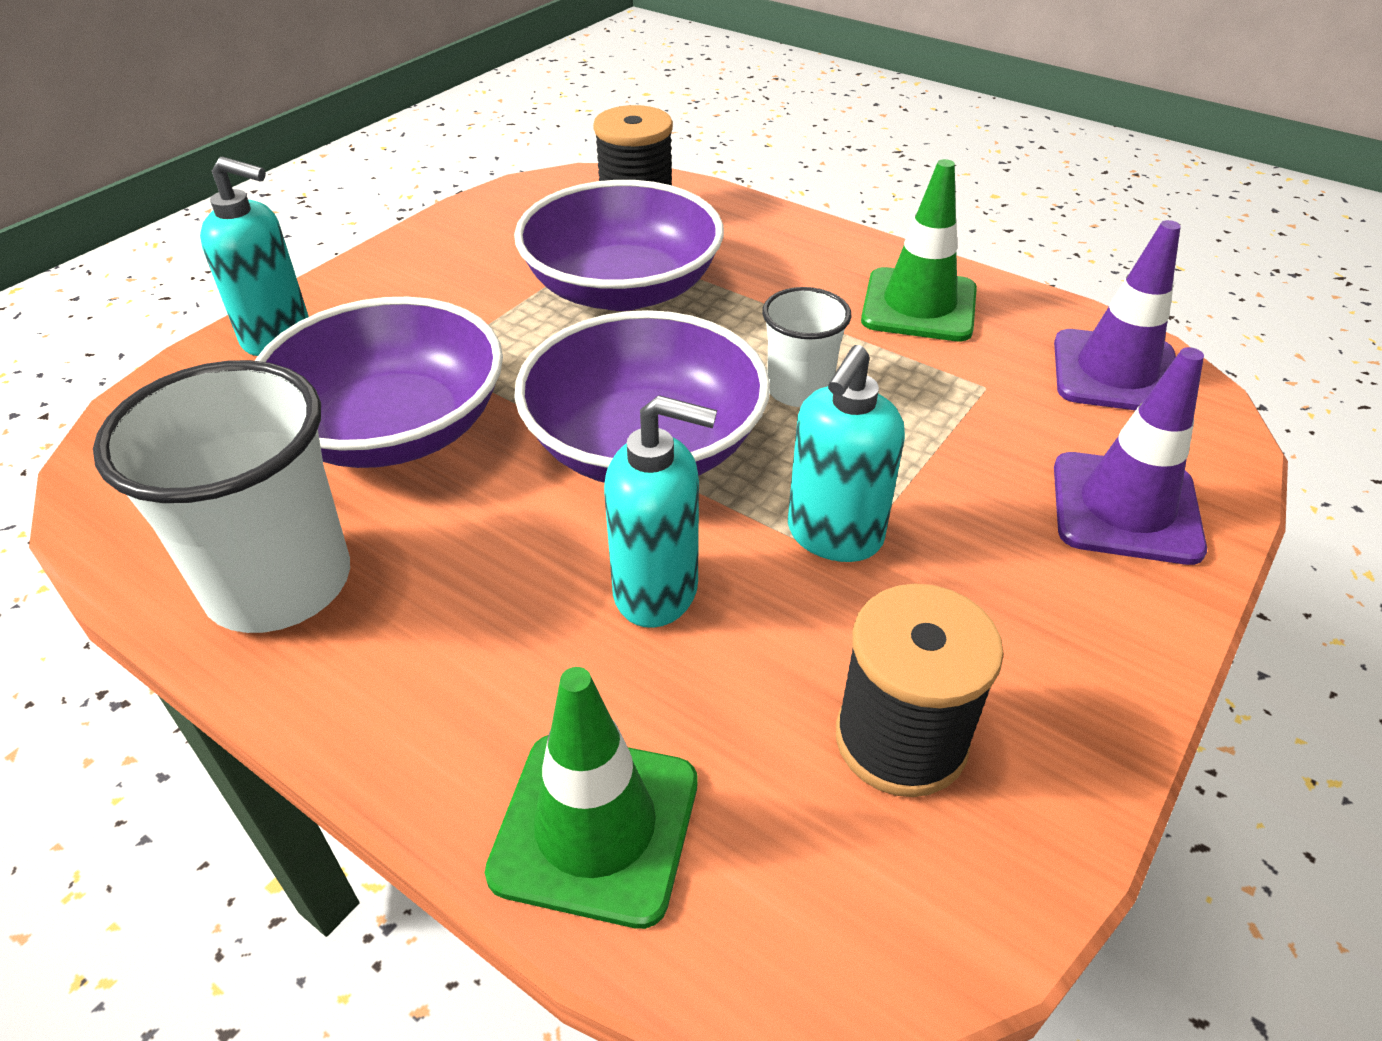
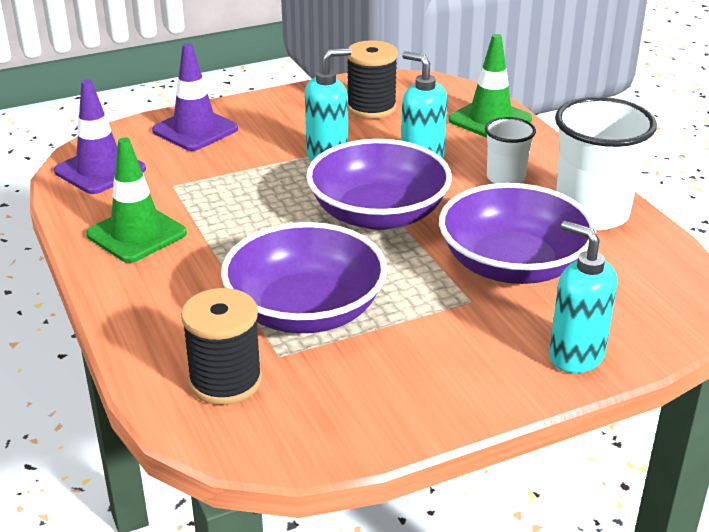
camera: 150 degrees left, 10 degrees down
(799, 390) = (269, 213): white cup -> white cup (505, 178)

